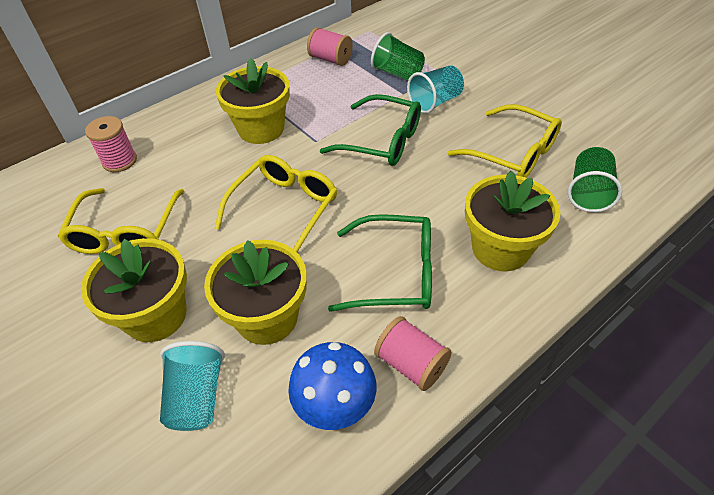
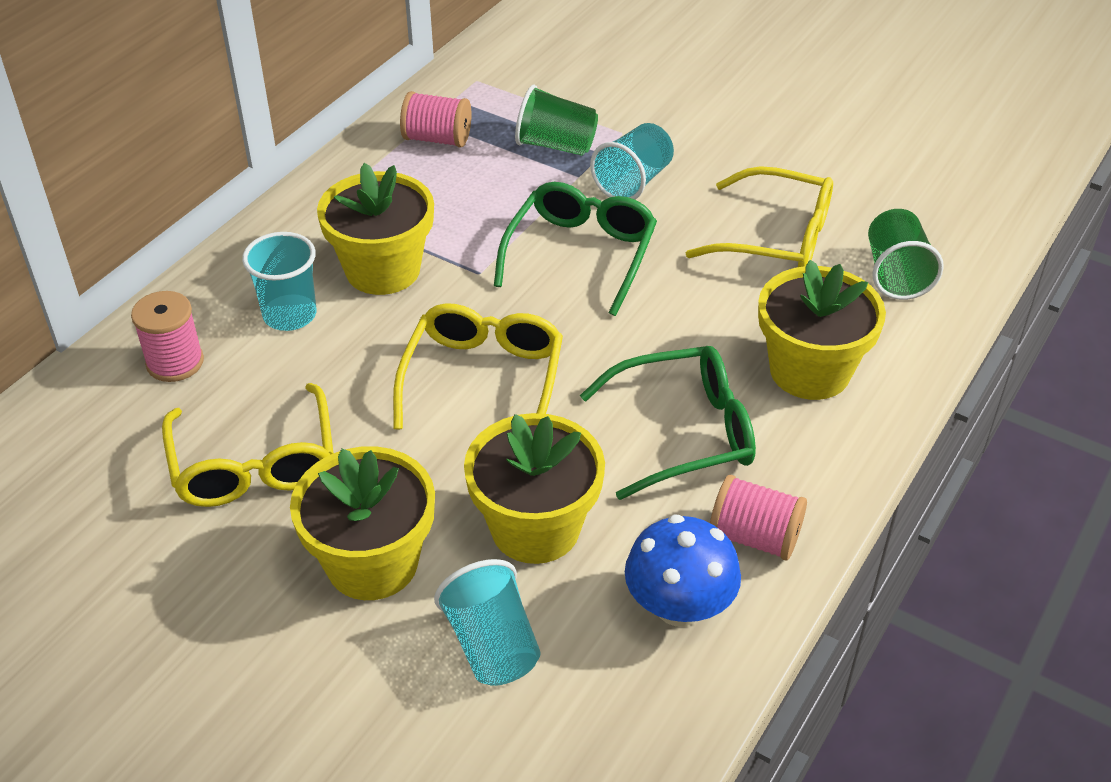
camera: 20 degrees left, 5 degrees down
(196, 146) = (290, 315): none -> turquoise cup
(382, 141) = (580, 254): green glasses -> green glasses turned 75 degrees counterclockwise

